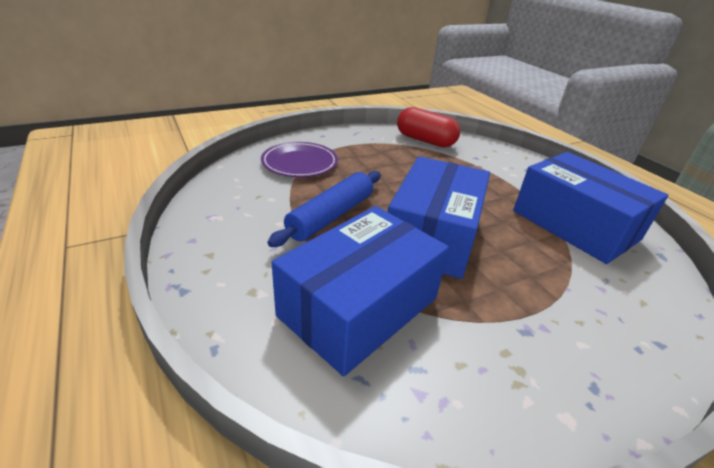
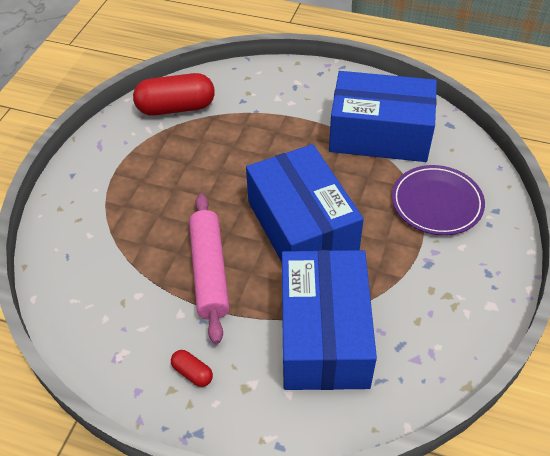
camera: 40 degrees left, 15 degrees up
(236, 256) = (192, 373): none -> red capsule
(299, 163) = (103, 232): purple plate -> purple plate (436, 203)
(331, 216) = (210, 271): blue rolling pin -> pink rolling pin

